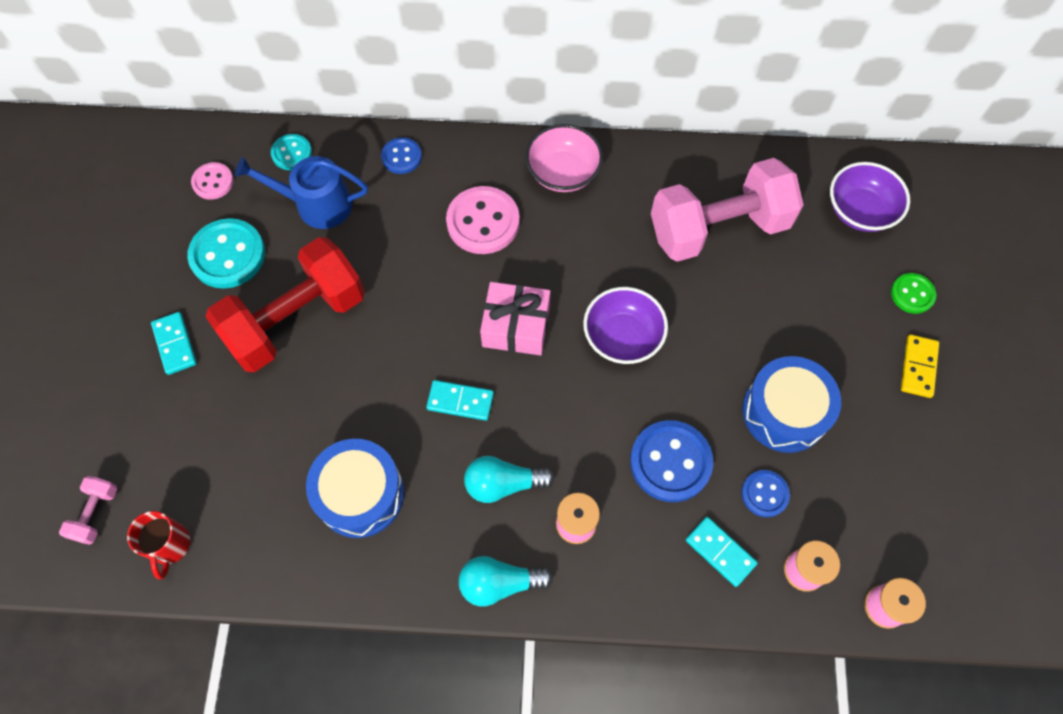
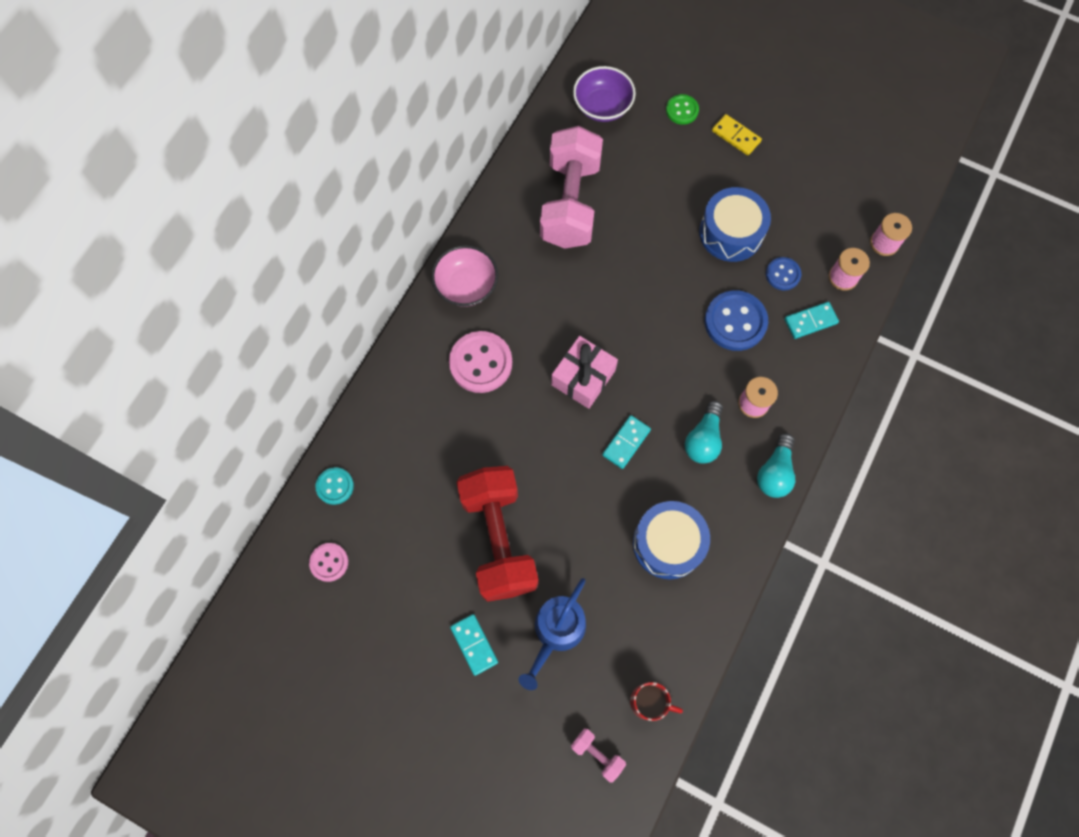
camera: 65 degrees left, 5 degrees up
(175, 344) = (474, 644): turquoise domino -> turquoise domino turned 60 degrees clockwise
(228, 255) = (410, 573): turquoise button -> none
(316, 205) = (398, 484): blue watering can -> blue watering can (556, 631)
(401, 157) = (386, 399): blue button -> none
(622, 337) = (626, 308): purple bowl -> none

